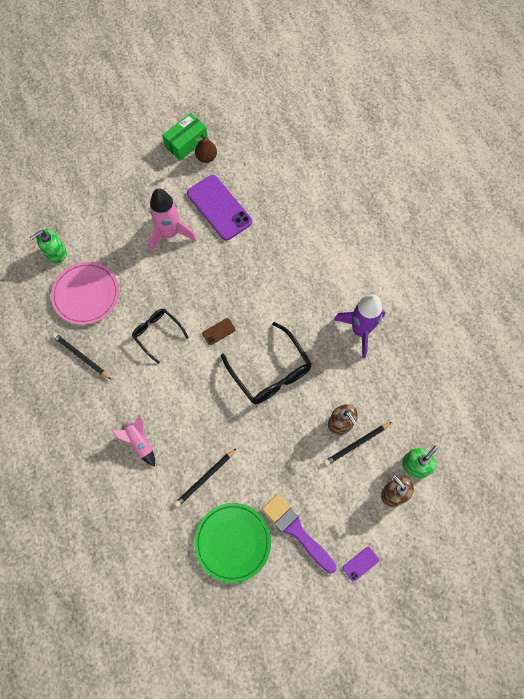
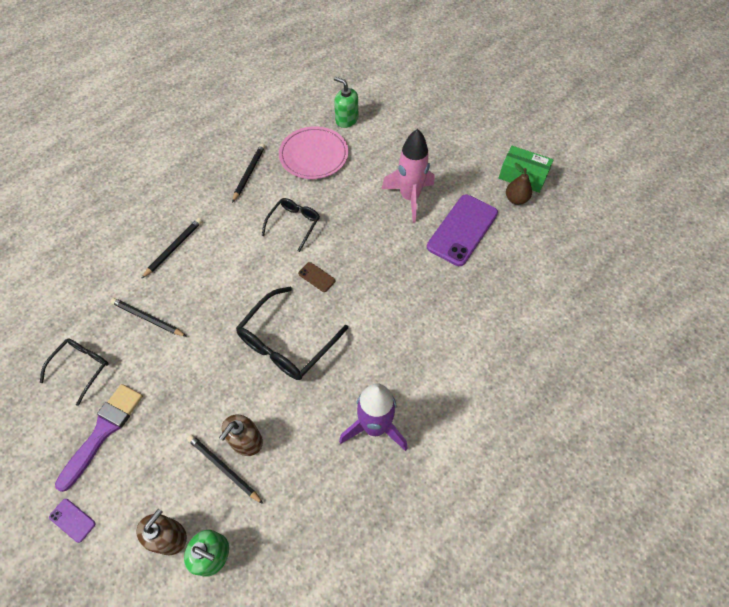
camera: 70 degrees right, 10 degrees down
(139, 442) = (174, 248): pink rocket -> black pencil
(232, 542) = (81, 368): green plate -> black glasses

